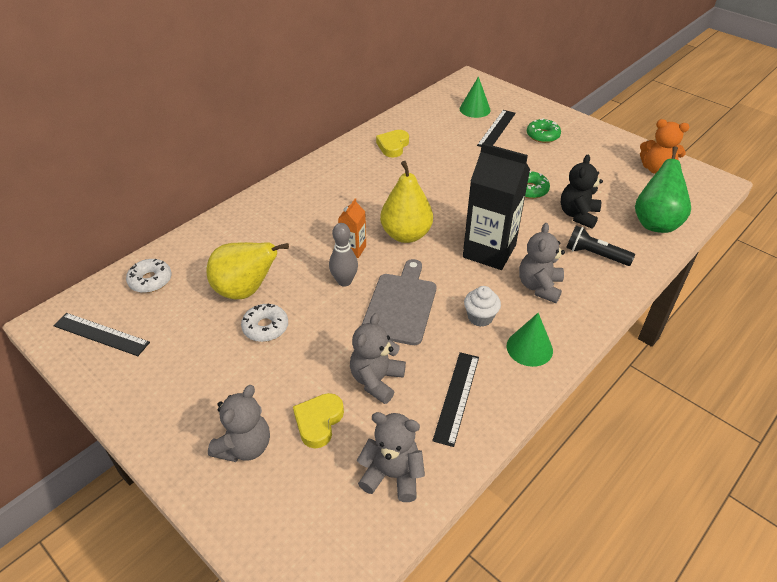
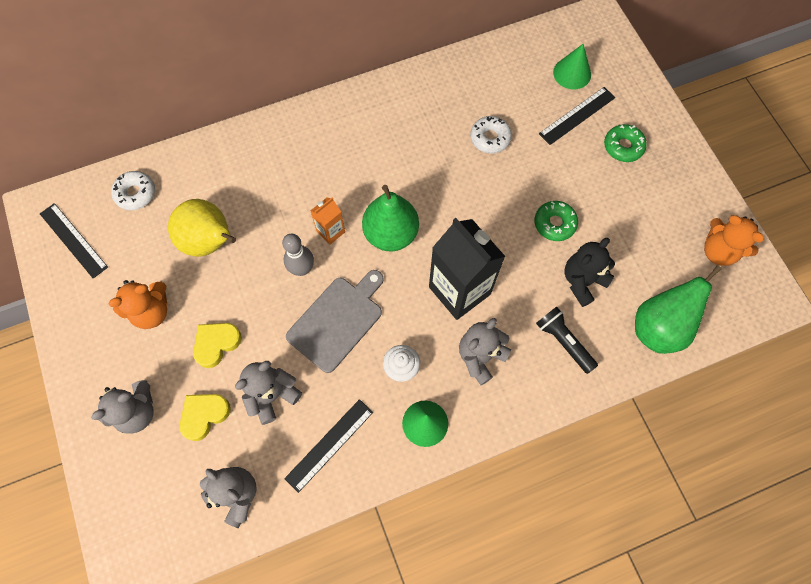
camera: 25 degrees right, 25 degrees up
(215, 360) = (152, 311): none -> orange teddy bear
(265, 327) = (208, 293): white donut -> white donut (490, 138)
(393, 146) = (447, 99): yellow heart -> yellow heart (216, 344)
(406, 235) = (391, 234): yellow pear -> green pear

